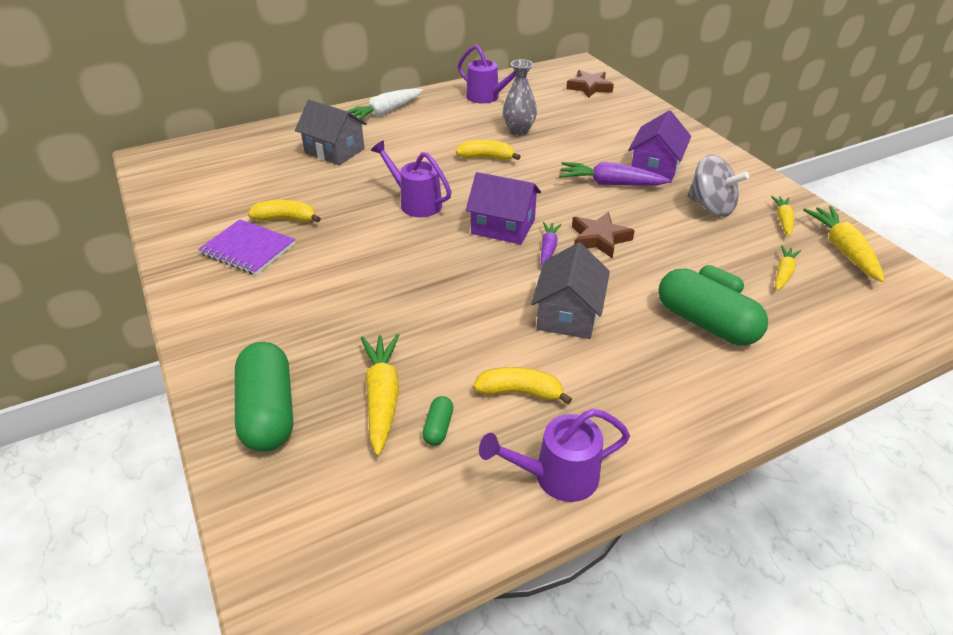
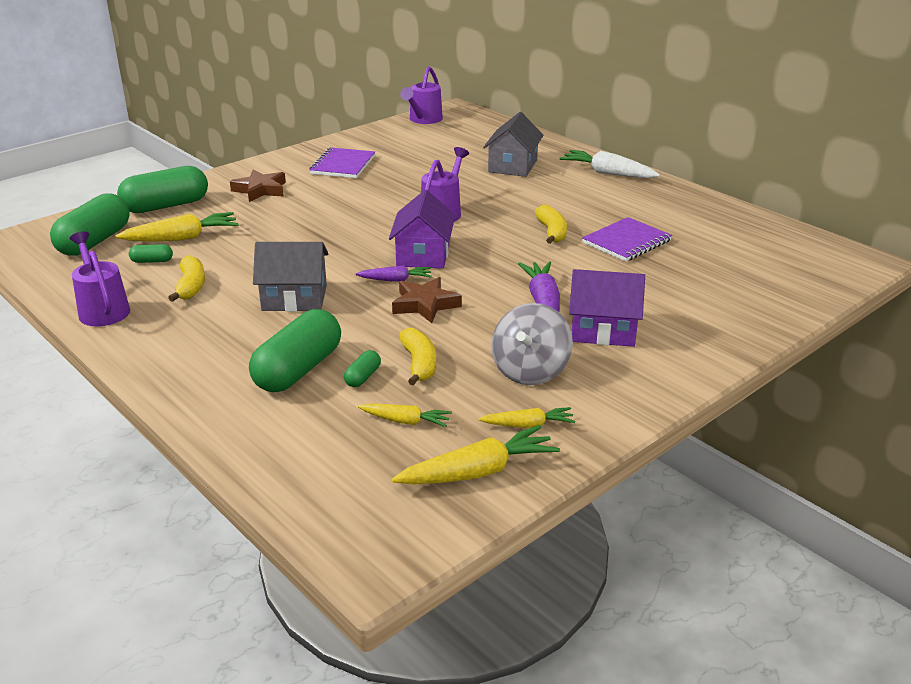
camera: 75 degrees right, 10 degrees down
(286, 219) = (390, 169): yellow banana -> yellow banana (419, 364)
(348, 492) = (95, 241): none -> green capsule
(487, 97) = (695, 216): purple watering can -> purple watering can (423, 120)
(518, 131) = (626, 242): grey vase -> purple notebook
(589, 87) = (793, 273): brown star -> brown star (260, 190)

